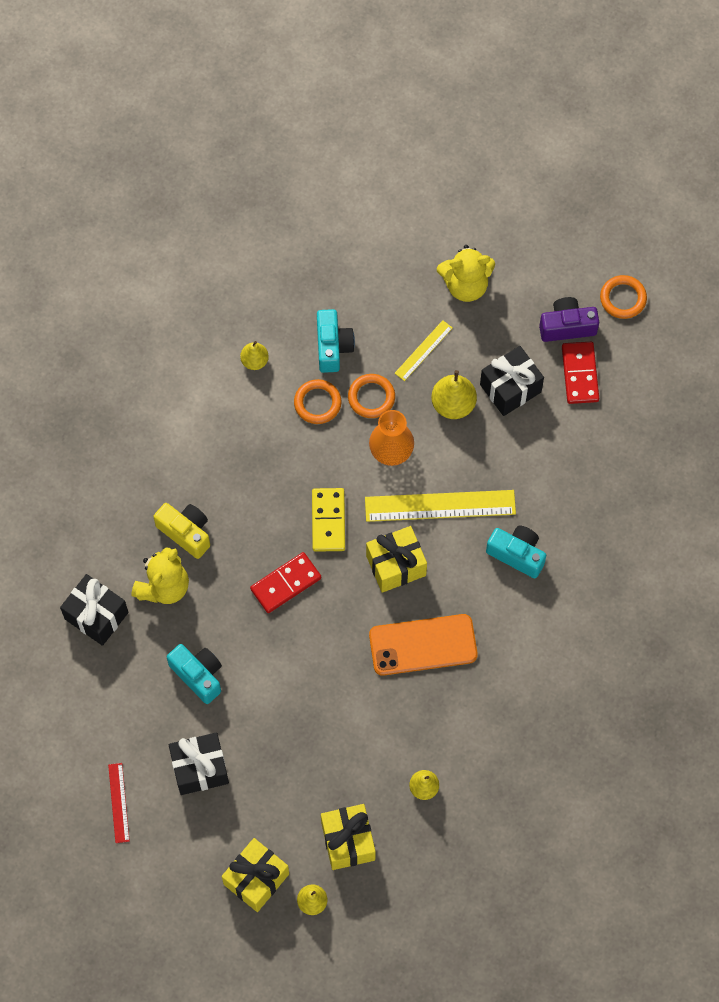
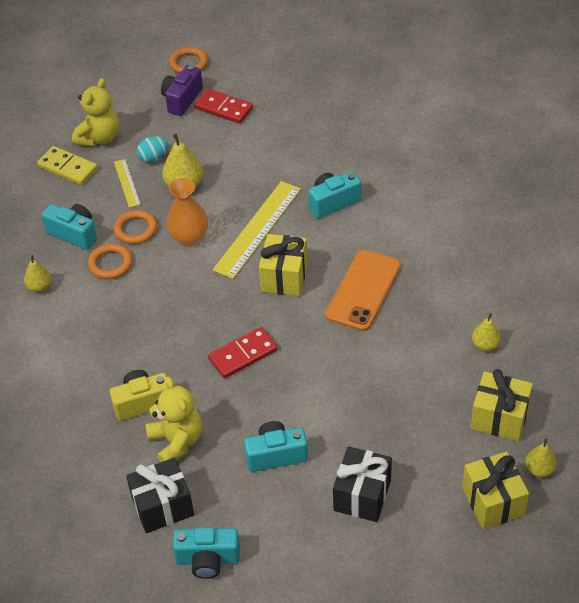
camera: 55 degrees left, 20 degrees down
(69, 682) = (208, 559): none -> turquoise camera
(119, 802) = (351, 576): red ruler -> none
(286, 584) = (243, 355): red domino -> red domino turned 60 degrees clockwise
(328, 521) = (213, 302): yellow domino -> yellow domino (67, 167)
(471, 353) = (153, 158): none -> turquoise egg
(510, 388) = (200, 149): black gift -> none

